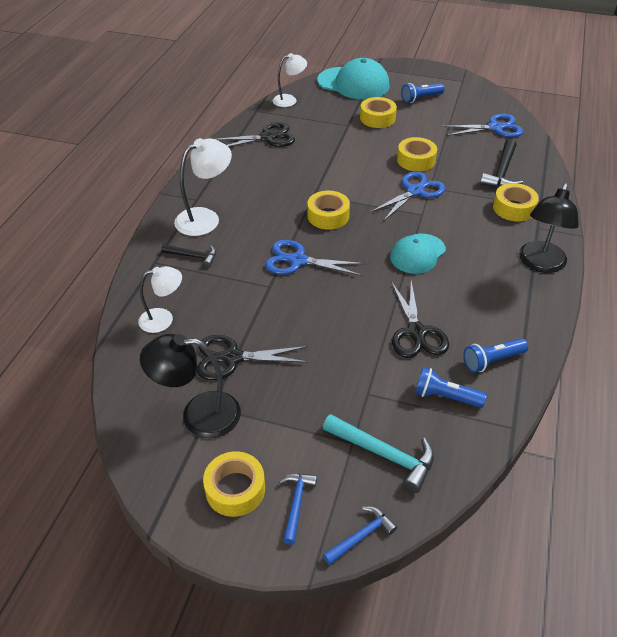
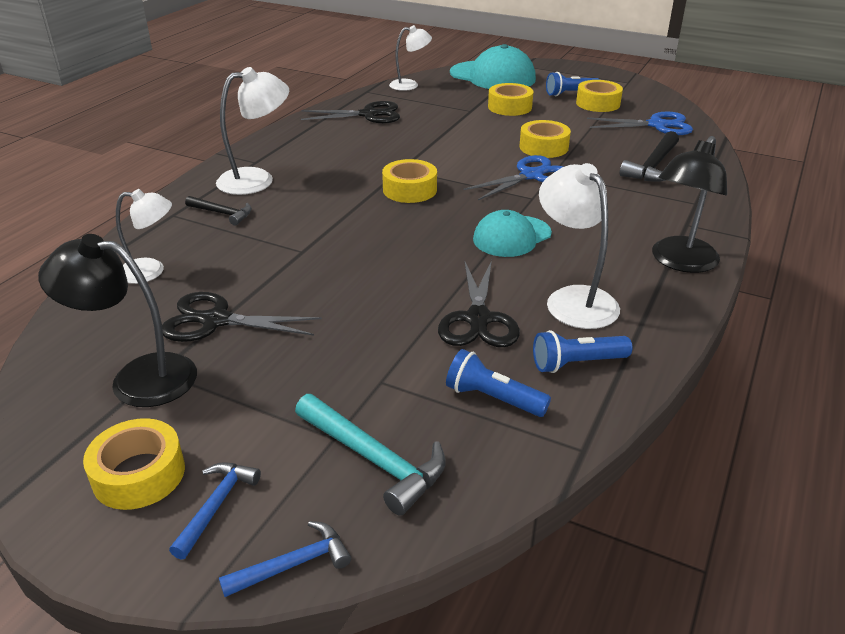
camera: 10 degrees right, 10 degrees down
(298, 261) = (351, 229): blue scissors -> none
(476, 306) = (573, 299): none -> white lamp
(513, 208) = (658, 202): yellow tape -> yellow tape (598, 103)

